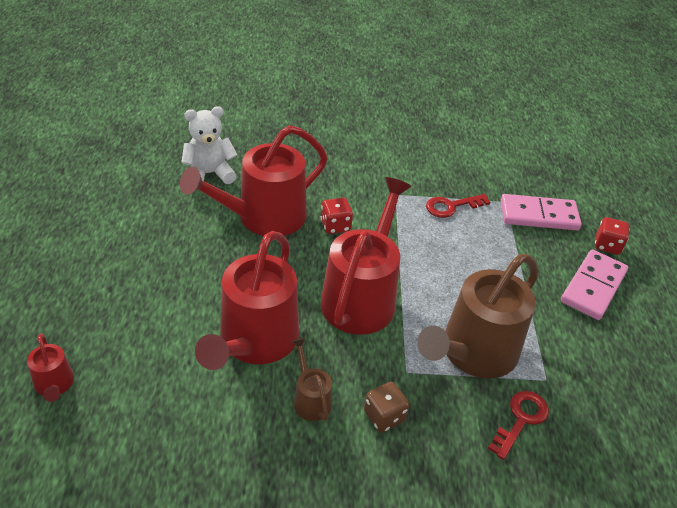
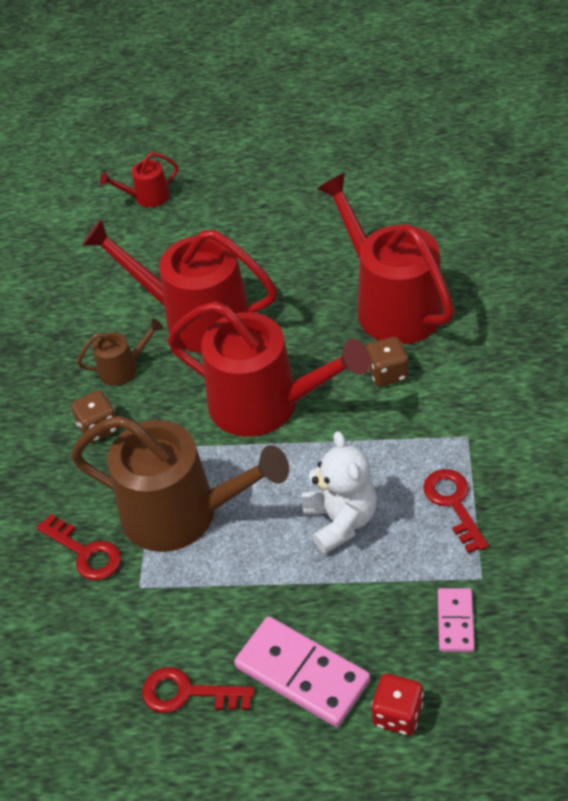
camera: 100 degrees right, 5 degrees up
(209, 174) = (465, 246): white teddy bear -> white teddy bear (340, 521)
(335, 226) = (387, 373): red dice -> brown dice
(474, 352) = (181, 513): brown watering can -> brown watering can turned 150 degrees clockwise
(539, 215) = (455, 621): pink domino -> pink domino, size x0.56
(625, 348) = (187, 693): none -> red key

